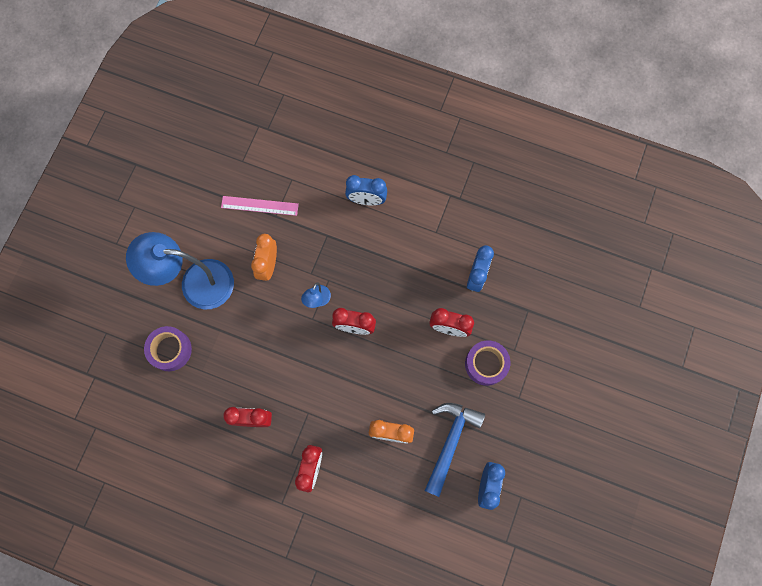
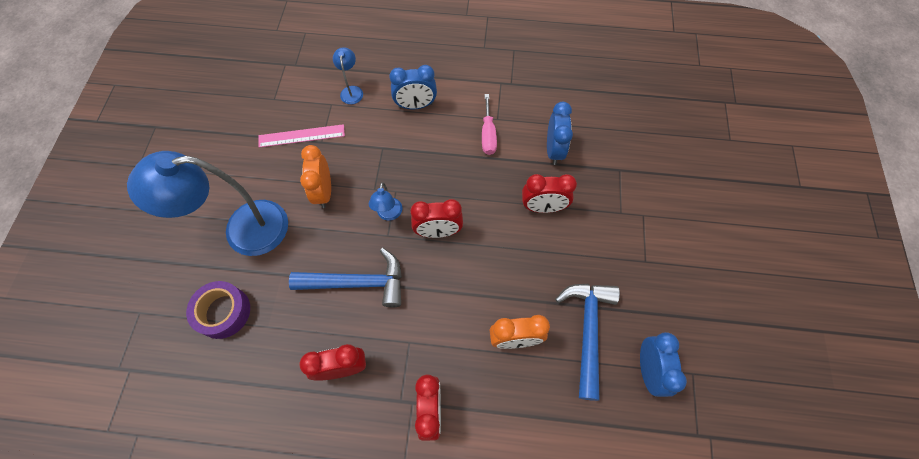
camera: 15 degrees left, 10 degrees down
(279, 353) = (358, 282): none -> blue hammer
(313, 170) = (351, 91): none -> blue lamp
(423, 246) = (488, 135): none -> pink screwdriver
(486, 364) = (596, 234): purple tape -> none

